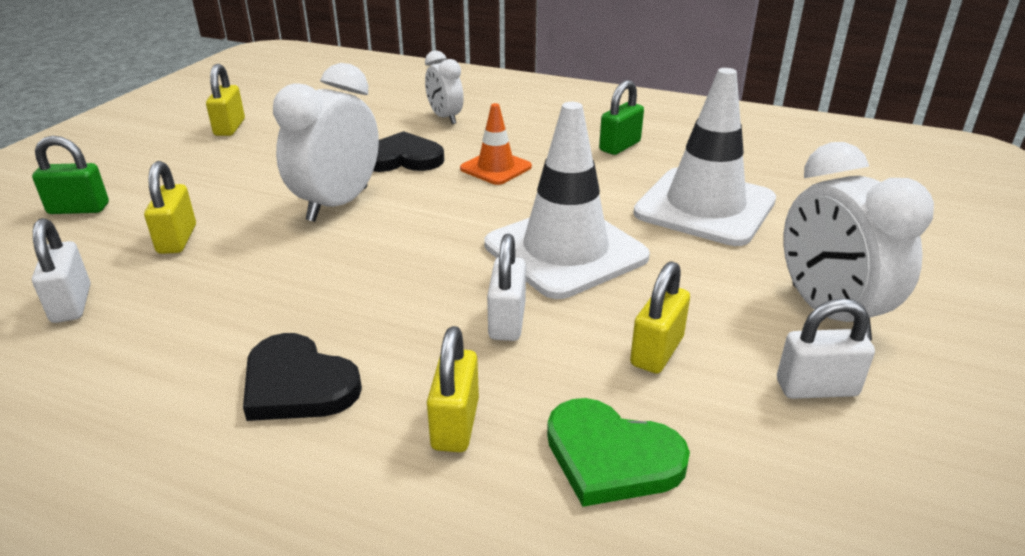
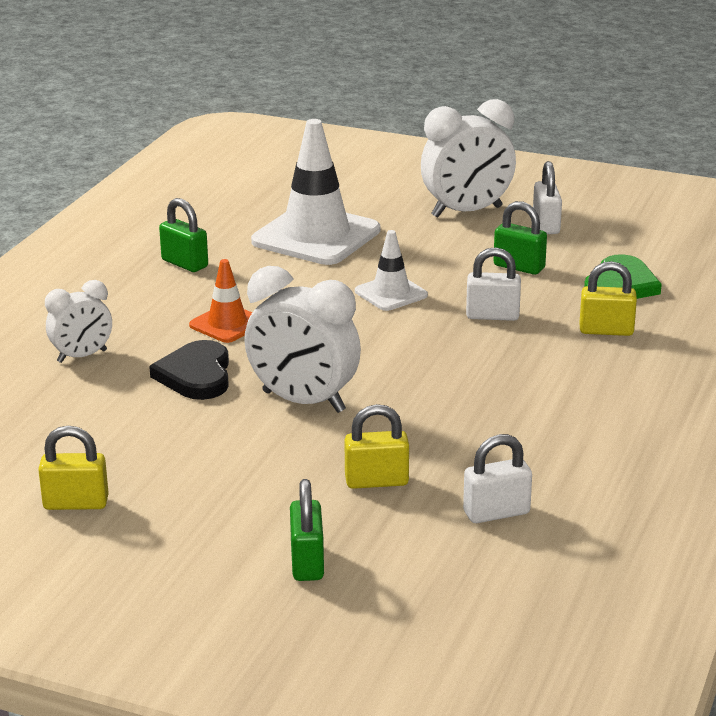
camera: 90 degrees left, 5 degrees down
(298, 384) = (581, 388): black heart -> none
(565, 251) = (391, 293): white traffic cone -> white traffic cone, size x0.52
(657, 351) = (519, 267): yellow padlock -> green padlock

